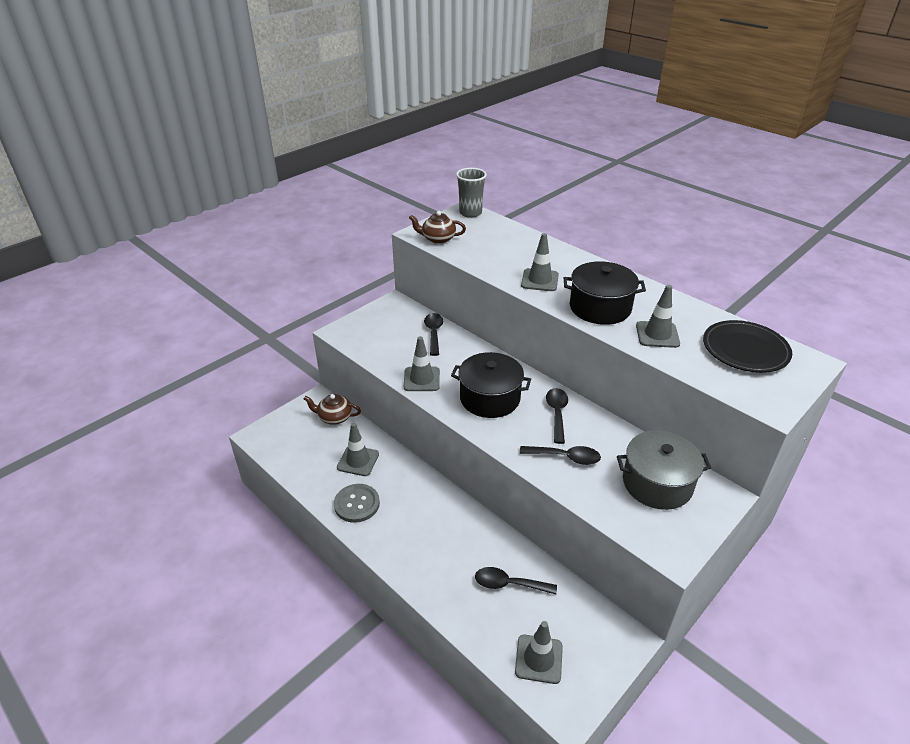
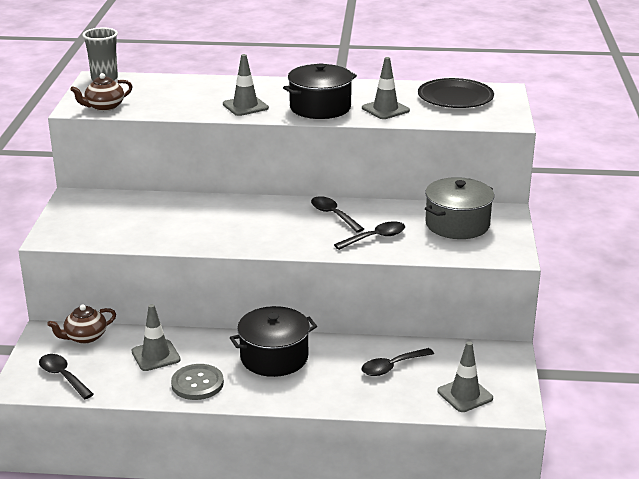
camera: 40 degrees left, 10 degrees down
(421, 379) = (186, 239): grey traffic cone -> none
(434, 333) = (149, 204): black spoon -> black spoon (63, 376)
(490, 398) = (265, 227): black pot -> black pot (274, 357)

